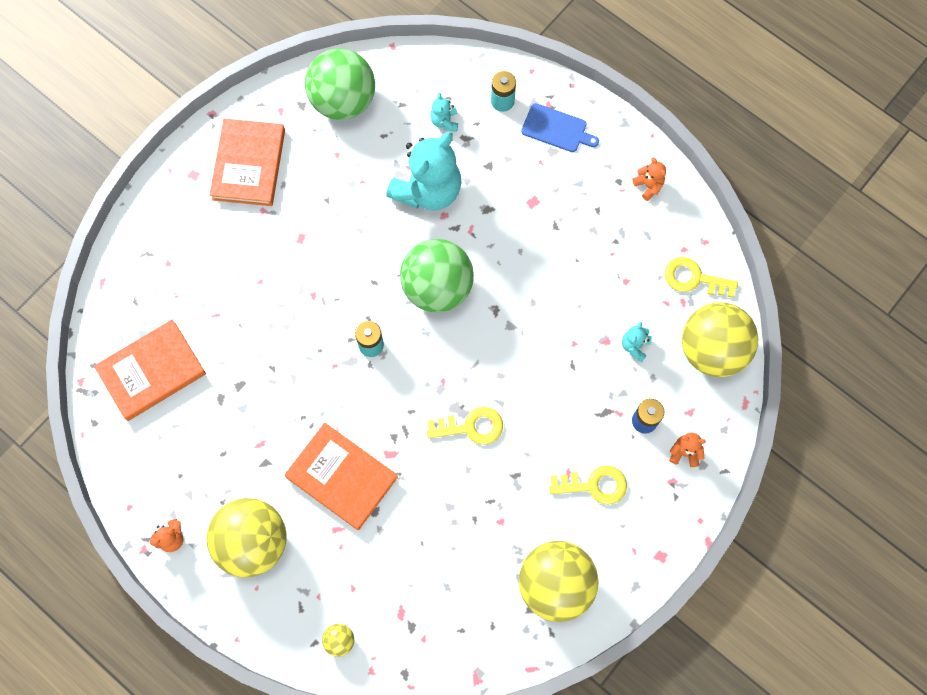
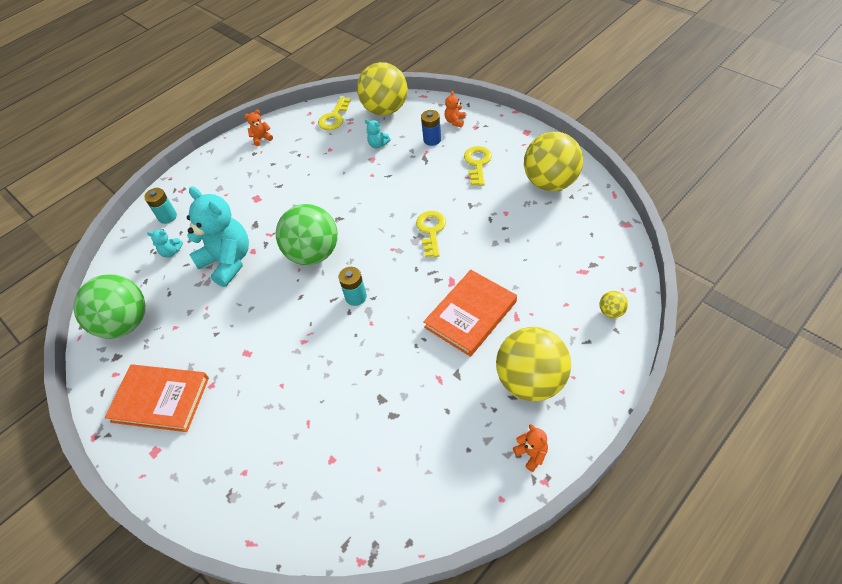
camera: 80 degrees left, 20 degrees down
(152, 371) = (358, 483): orange book -> none
(556, 129) = (202, 185): blue cutting board -> none

